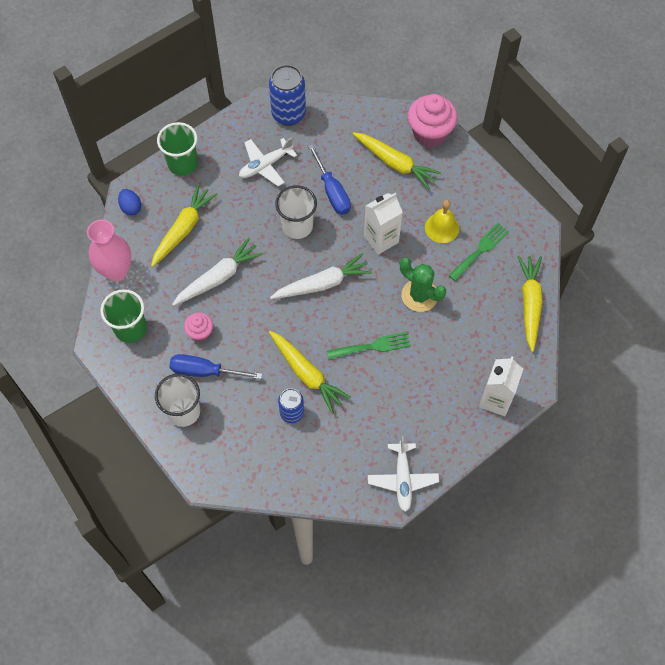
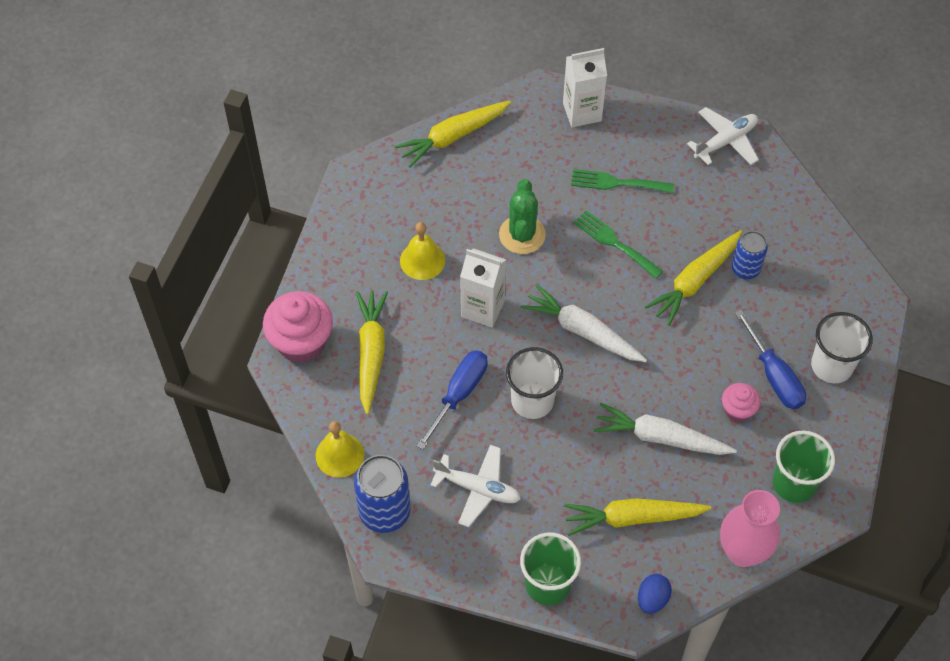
camera: 125 degrees left, 5 degrees down
(307, 374) = (694, 281): yellow carrot -> yellow carrot turned 150 degrees counterclockwise
(340, 112) = (339, 455): none -> yellow bell
(480, 250) = (422, 211): green fork -> green fork (616, 183)

